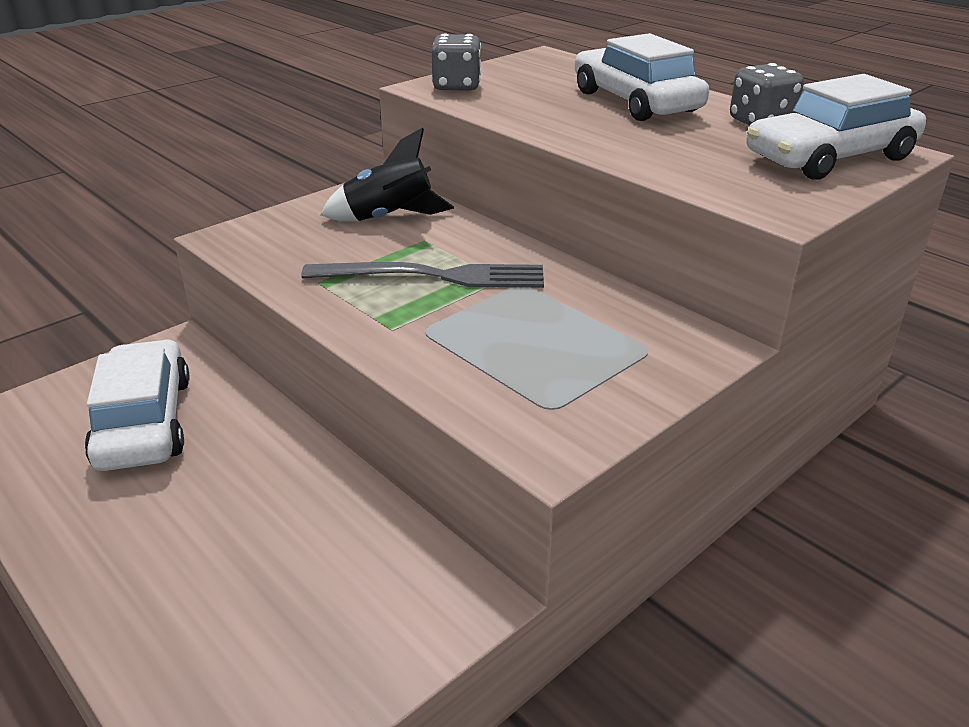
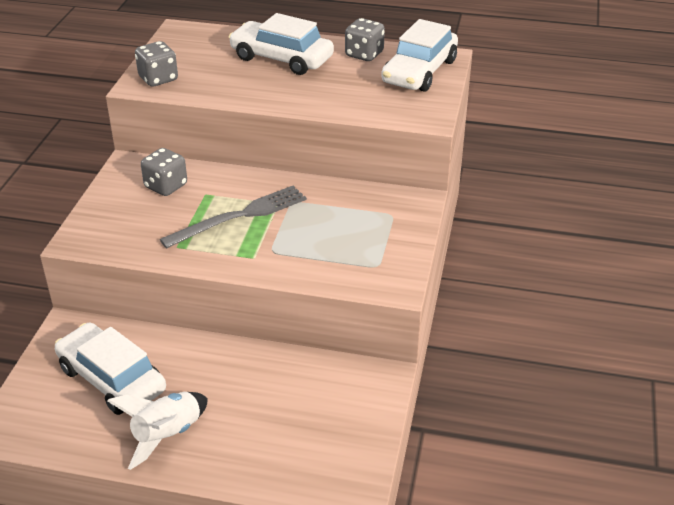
camera: 35 degrees left, 5 degrees up
(112, 522) = (167, 435): none -> white rocket
(389, 218) = (166, 186): black rocket -> grey dice

